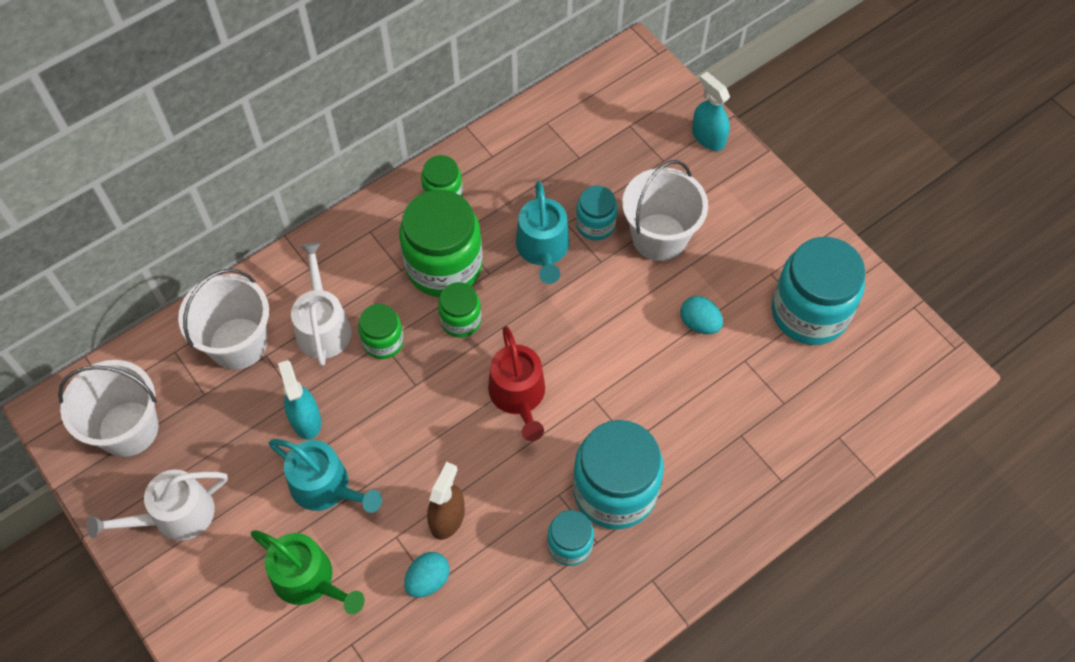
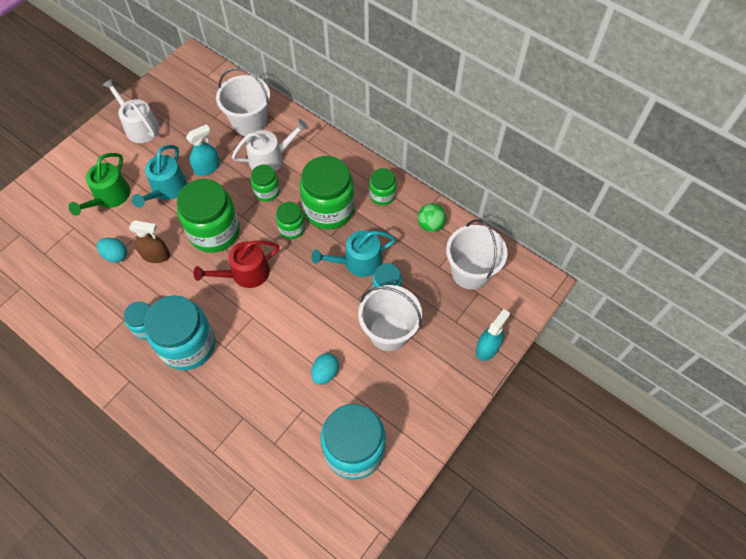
camera: 75 degrees right, 0 degrees up
(128, 429) = (187, 91): white bucket -> white bucket (470, 272)
(431, 427) = (214, 231): none -> green jar
(512, 150) = (430, 225): none -> green ball

